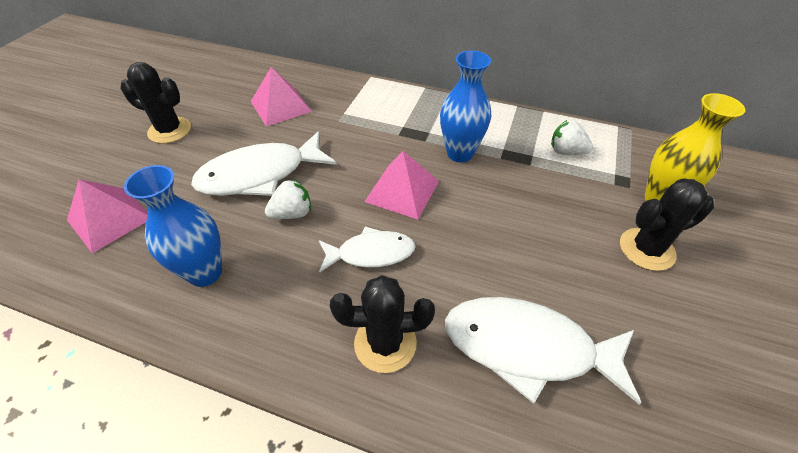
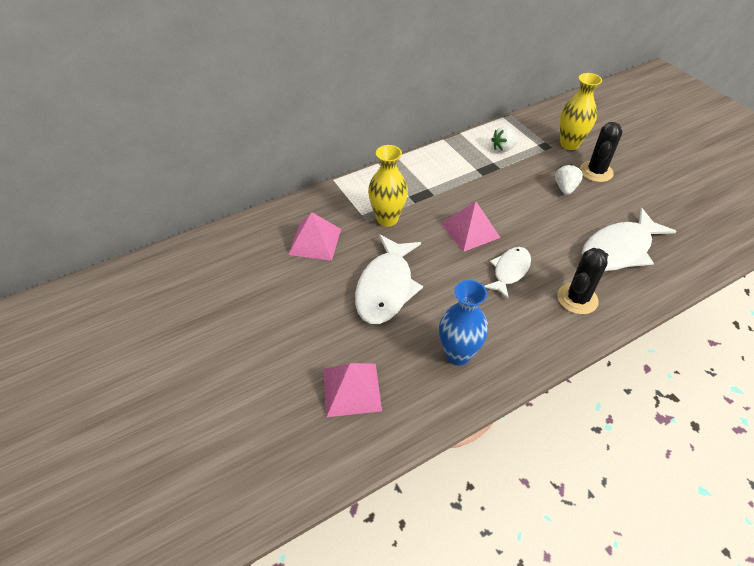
camera: 50 degrees left, 0 degrees up
(170, 130) = (273, 316): black cactus -> none
(292, 213) = (442, 289): white strawberry -> white strawberry (565, 188)
(355, 130) = (387, 219): none -> yellow vase
(460, 153) = (462, 188): blue vase -> none

